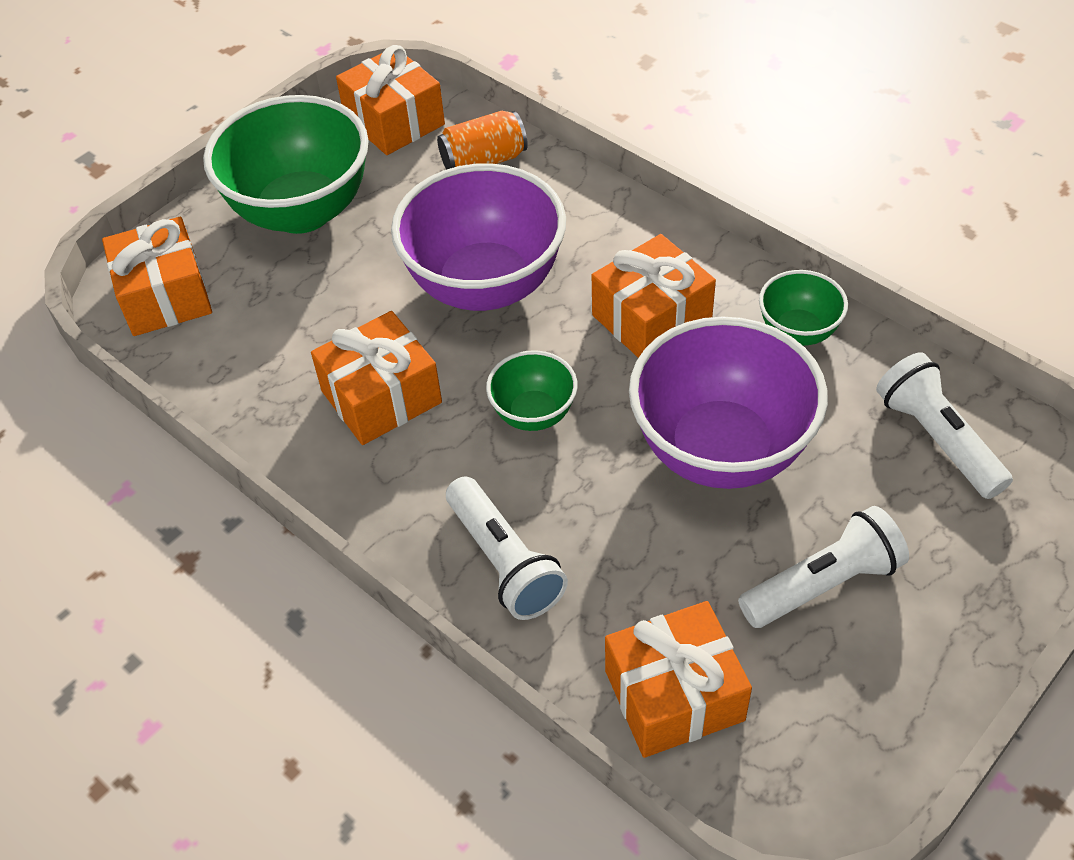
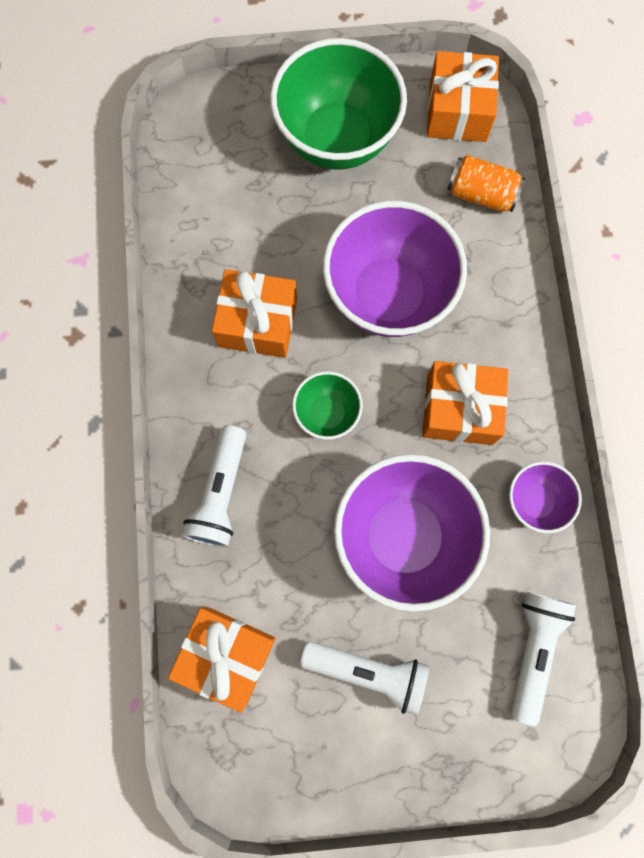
camera: 40 degrees right, 25 degrees up
(165, 296) = (207, 138): orange gift -> none
(798, 332) = (535, 501): green bowl -> purple bowl

